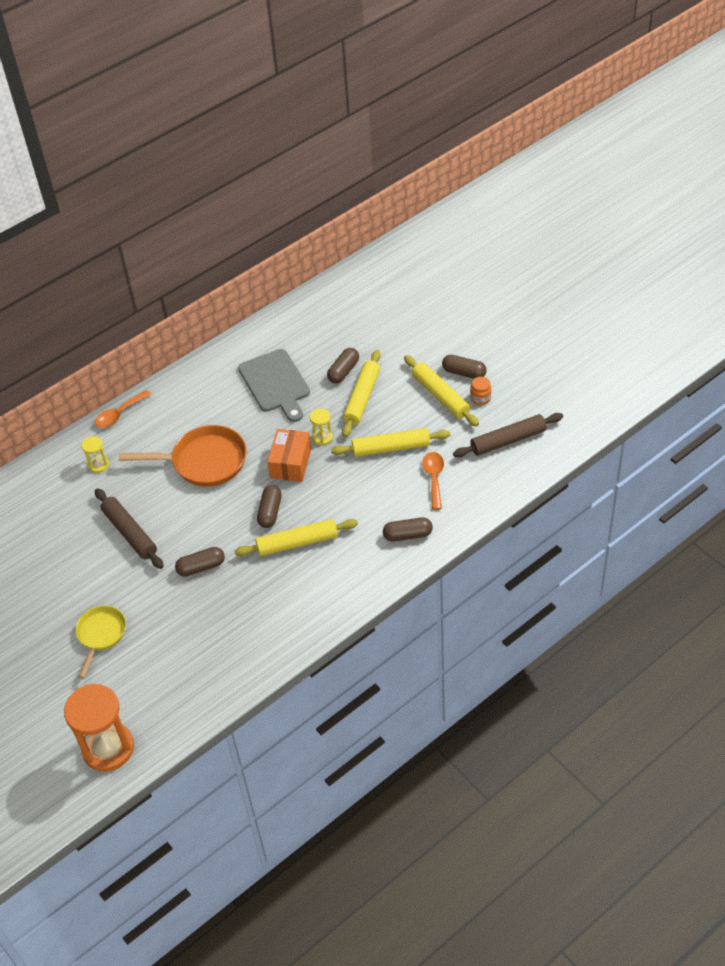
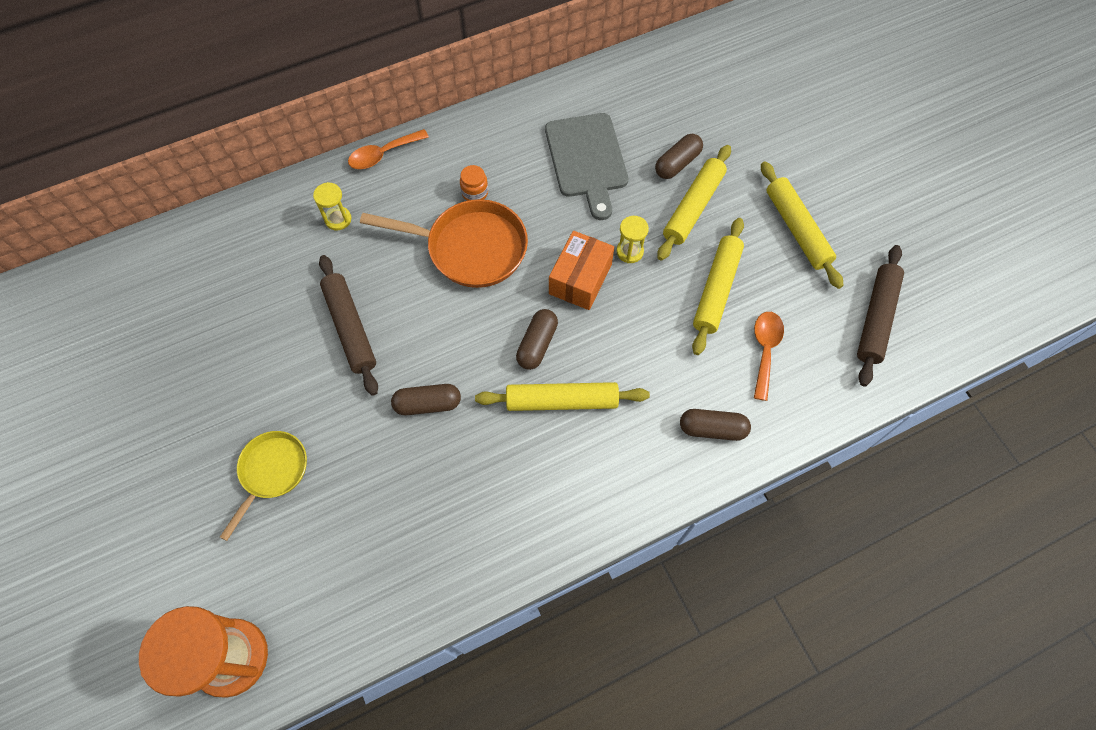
camera: 10 degrees right, 15 degrees up
(391, 448) = (716, 289): yellow rolling pin -> yellow rolling pin turned 75 degrees counterclockwise
(464, 373) = (834, 203): brown capsule -> none
(480, 398) = (849, 246): orange jar -> orange jar (475, 193)
(508, 440) = (875, 318): brown rolling pin -> brown rolling pin turned 60 degrees counterclockwise

